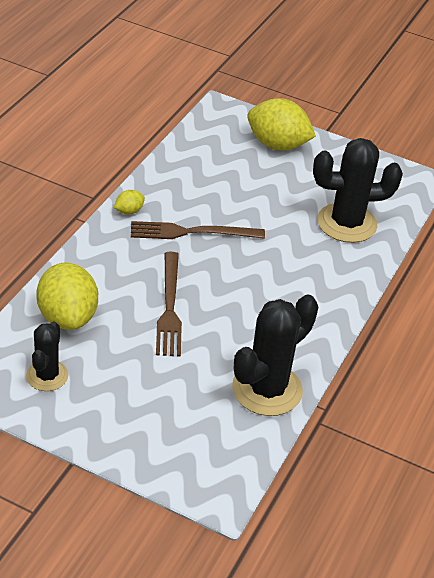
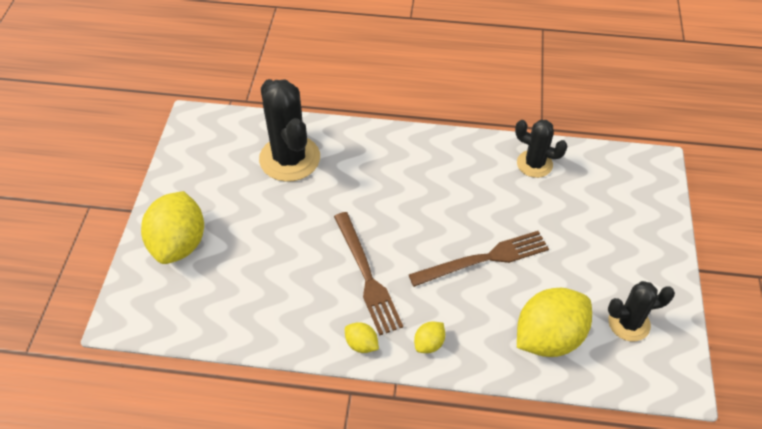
camera: 105 degrees left, 10 degrees up
(106, 246) = (429, 343): none -> yellow lemon
(267, 389) = (534, 164): black cactus -> black cactus, size x0.59

